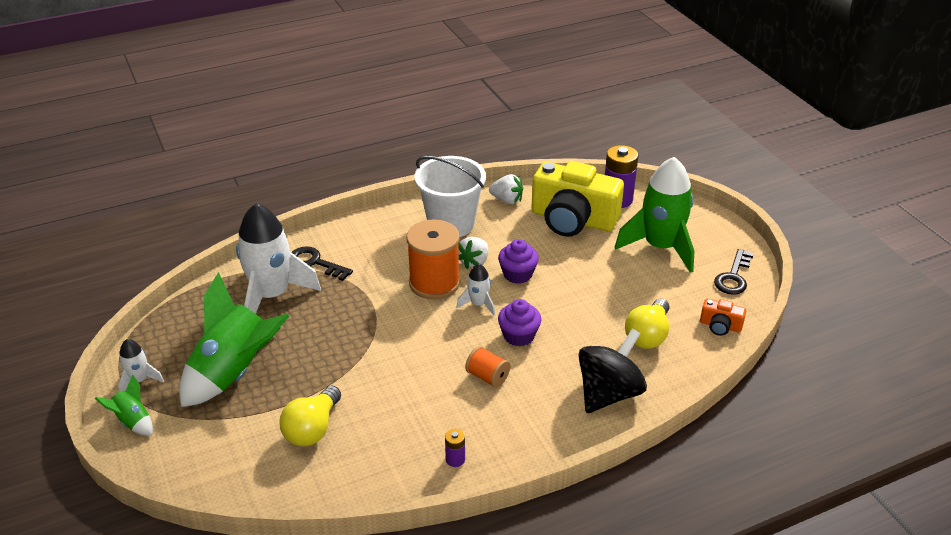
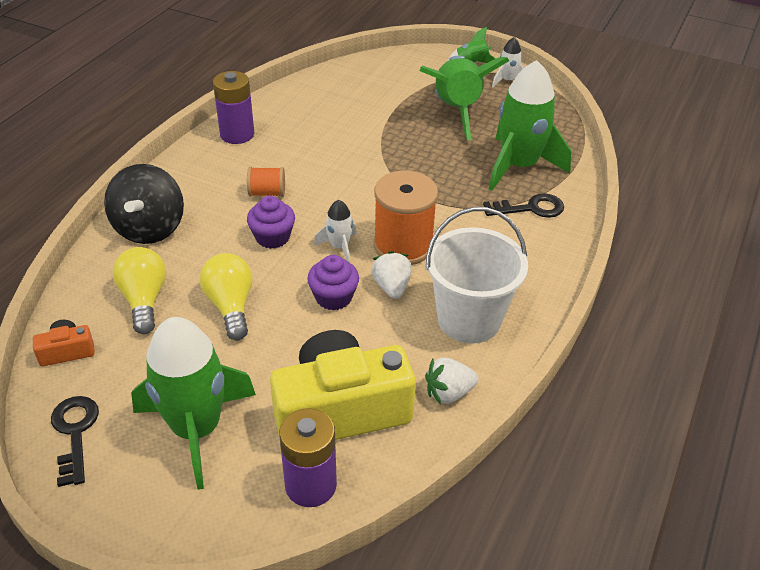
camera: 140 degrees right, 5 degrees up
(271, 296) = (518, 166): white rocket -> green rocket
(312, 429) = (356, 107): yellow light bulb -> yellow light bulb (230, 306)
(455, 459) = (237, 134): purple battery -> purple battery, size x2.06

